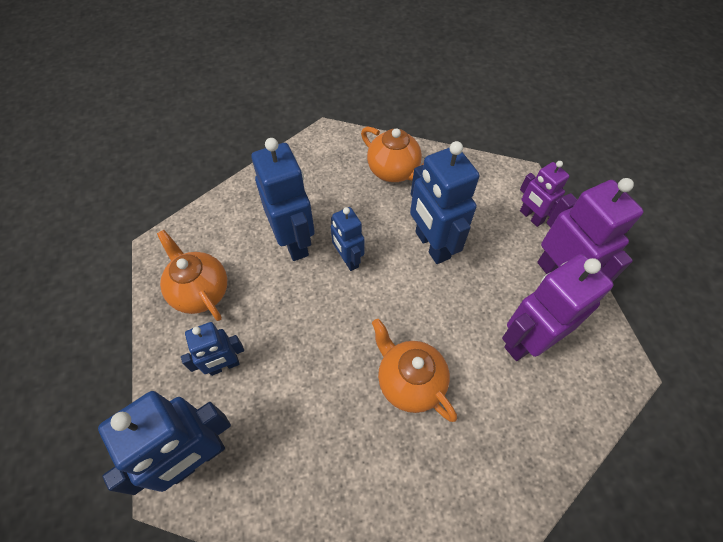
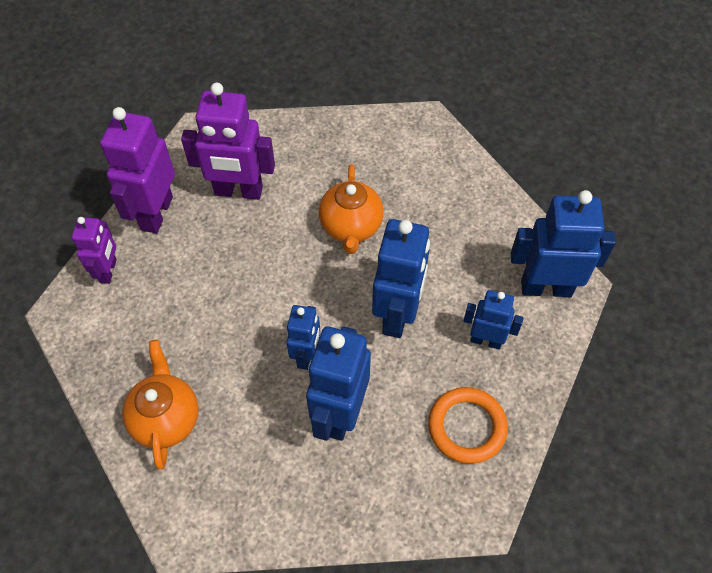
camera: 140 degrees left, 0 degrees up
(200, 292) = (467, 427): orange teapot -> orange ring
(431, 245) = (221, 312): blue robot -> blue robot (397, 315)

